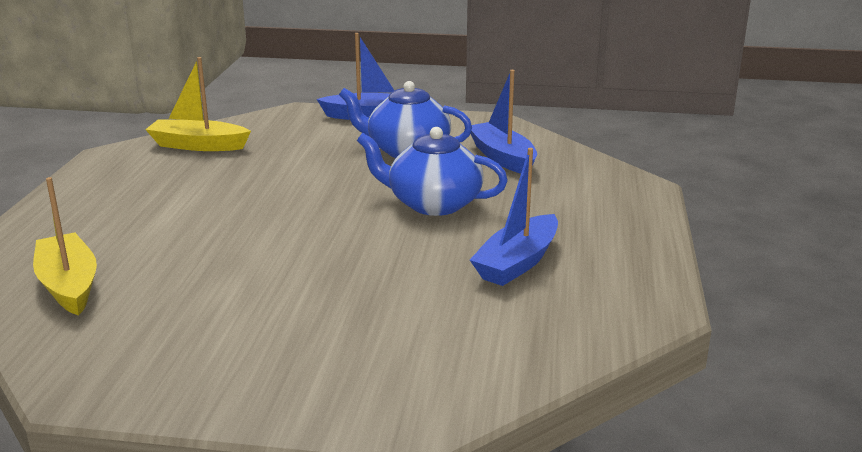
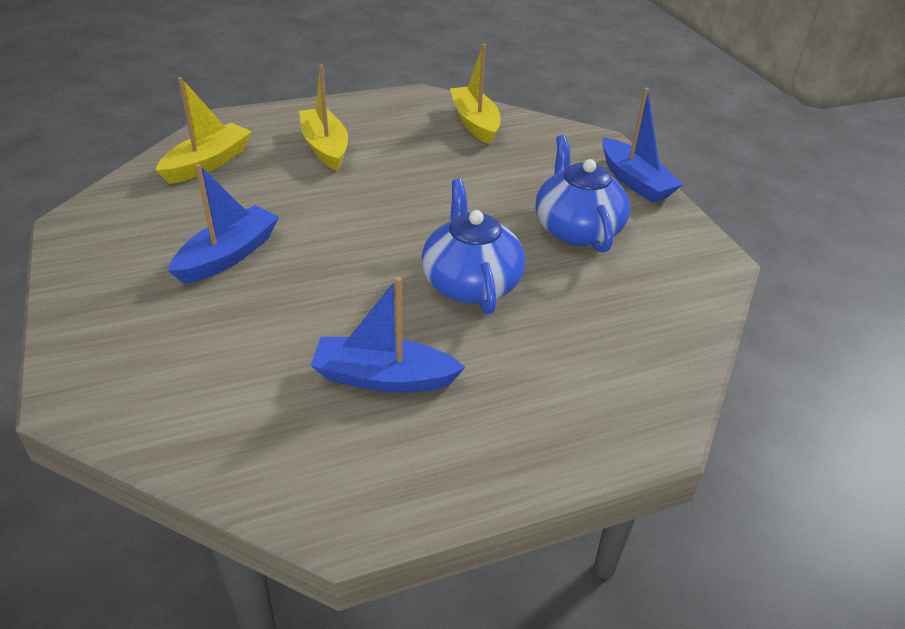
camera: 60 degrees right, 15 degrees up
(135, 218) = (325, 147): none -> yellow boat
(502, 158) = (625, 296): blue boat -> blue boat (228, 255)

